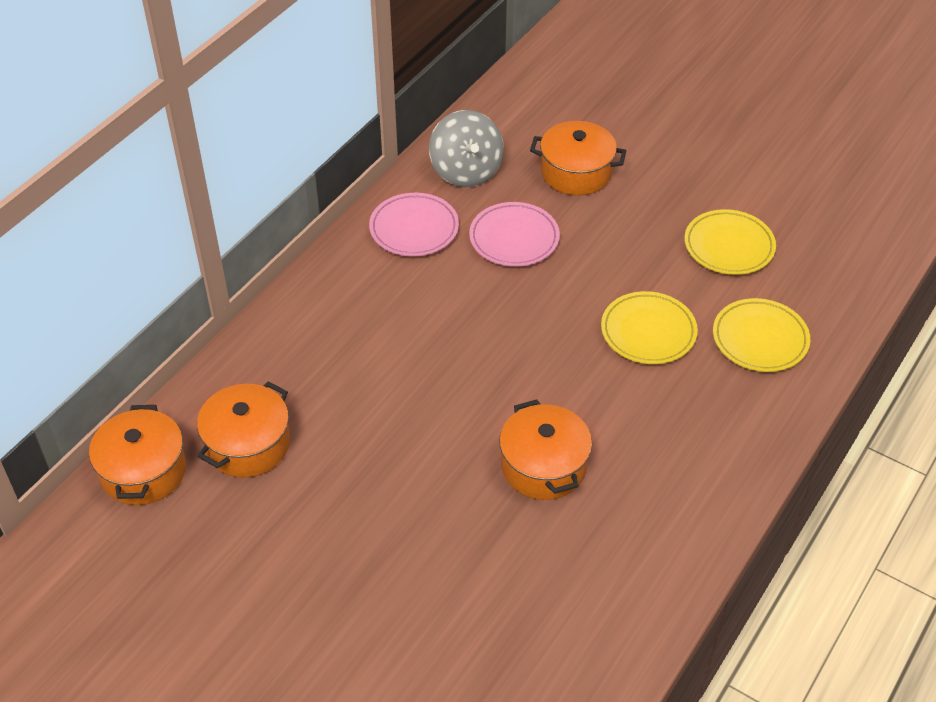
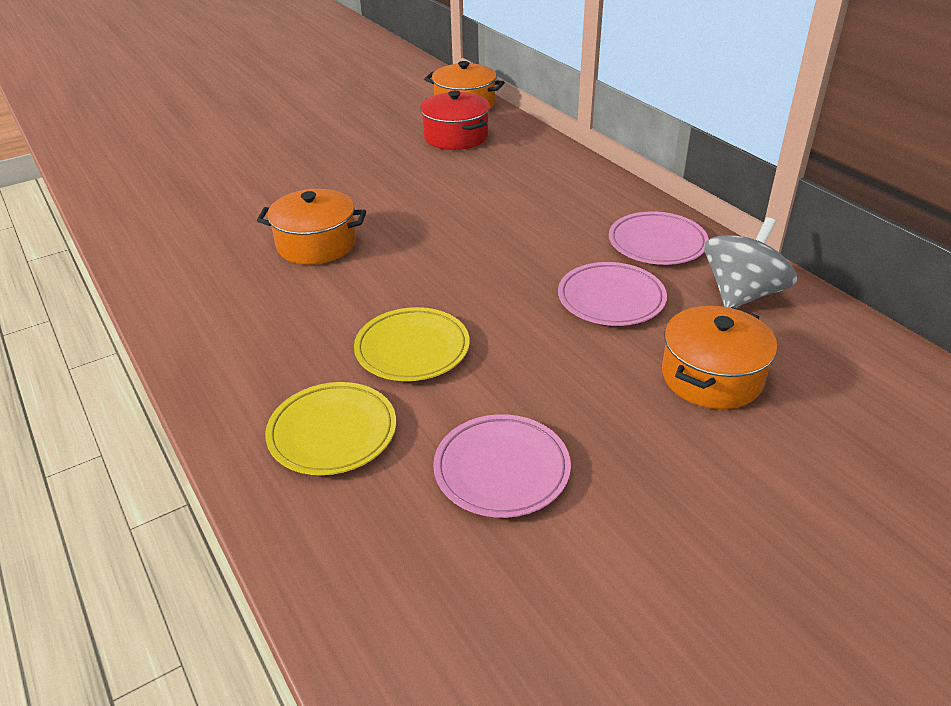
camera: 115 degrees right, 10 degrees down
(248, 444) = (456, 137): orange pot -> red pot
(466, 171) = (742, 294): grey spinning top -> grey spinning top turned 120 degrees clockwise
(729, 246) = (501, 470): yellow plate -> pink plate

